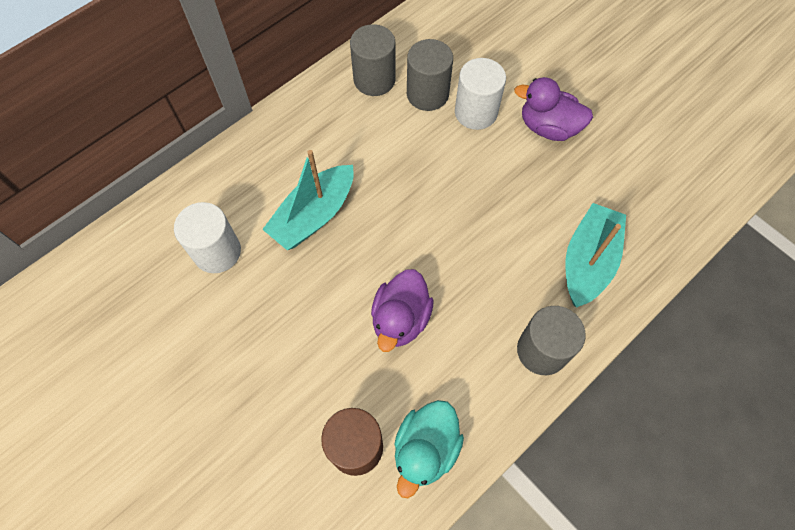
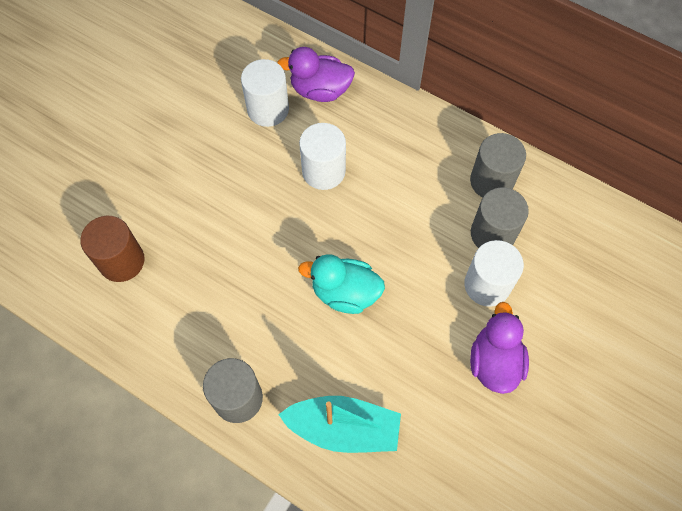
camera: 75 degrees right, 0 degrees up
(314, 215) = (323, 171): turquoise boat -> white cylinder
(400, 319) = (241, 268): purple duck -> purple duck (320, 90)
(425, 449) = (129, 315): turquoise duck -> turquoise duck (345, 293)

